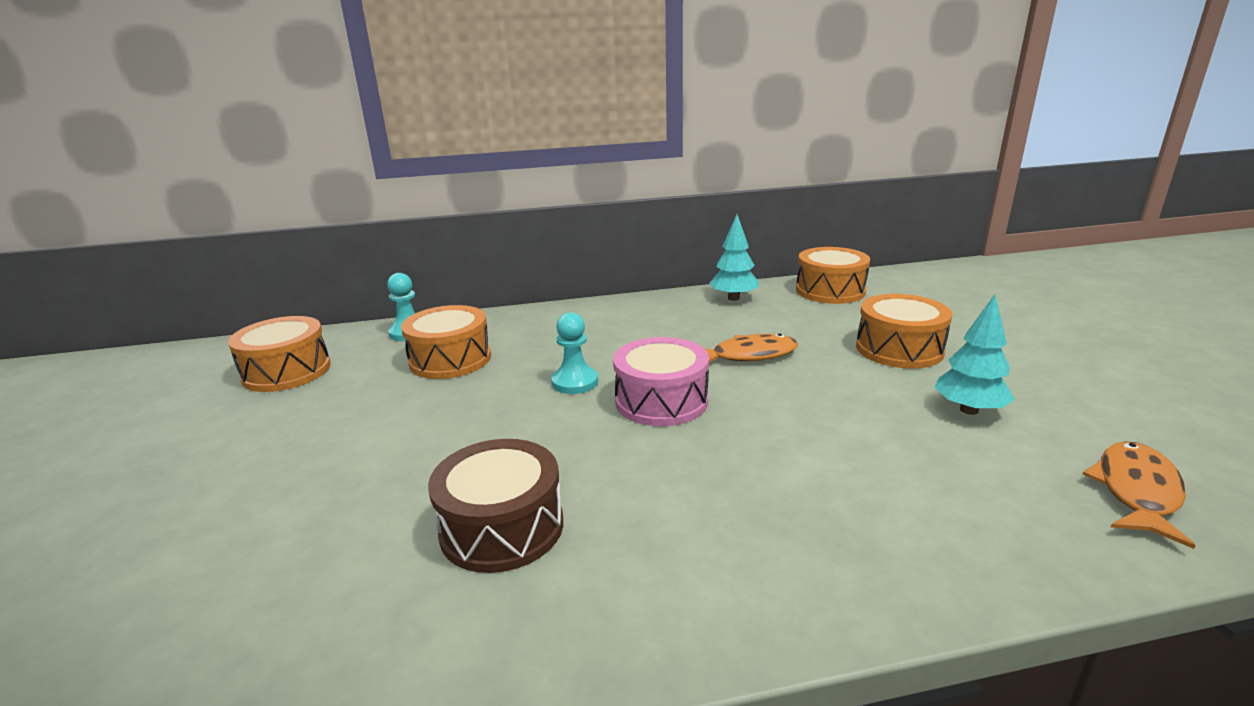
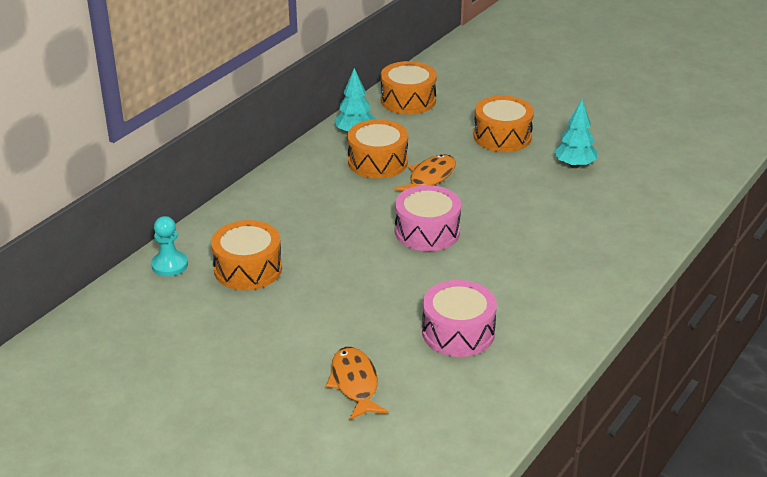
camera: 45 degrees left, 10 degrees up
(287, 371) = (144, 335): orange drum -> orange drum (377, 162)
(502, 527) = (458, 332): brown drum -> pink drum
(575, 382) = (359, 244): turquoise pawn -> none
(1136, 491) = (669, 180): orange fish -> orange fish (355, 383)

